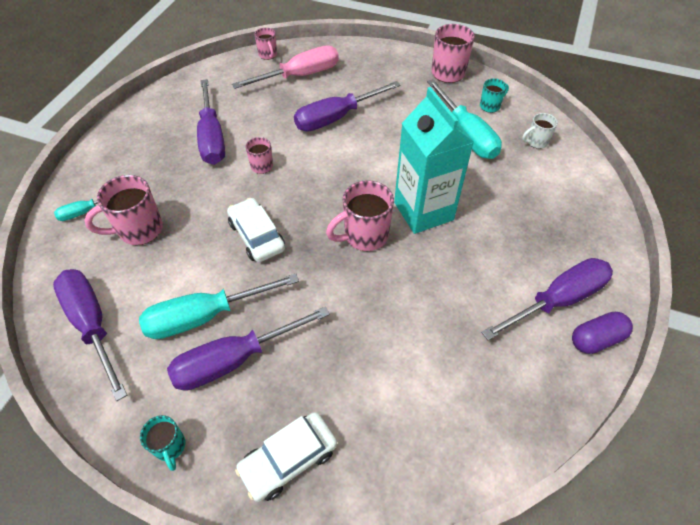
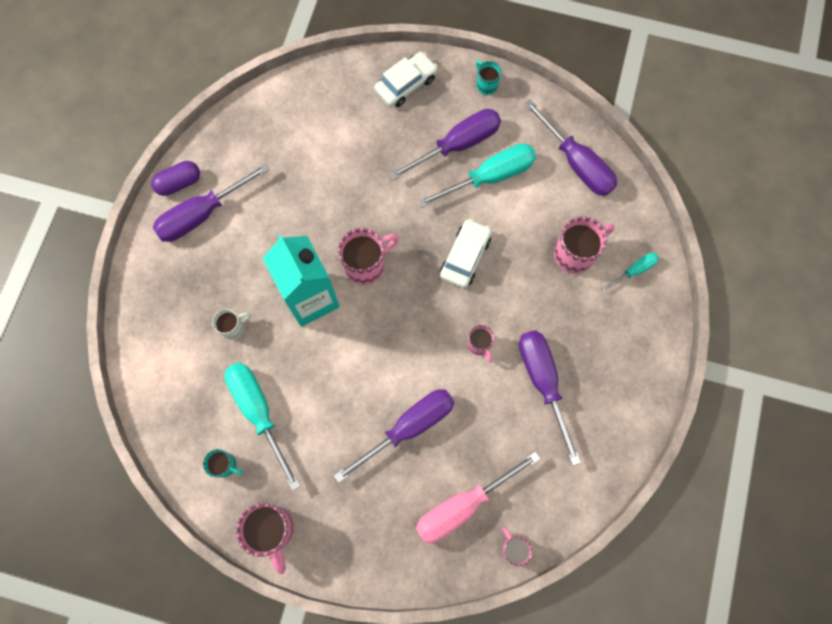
camera: 175 degrees right, 20 degrees up
(257, 236) = (465, 257): white car -> white car turned 120 degrees counterclockwise
(490, 106) = (225, 465): turquoise mug -> turquoise mug turned 120 degrees counterclockwise
(536, 142) = (182, 406): white mug -> white mug (233, 327)

